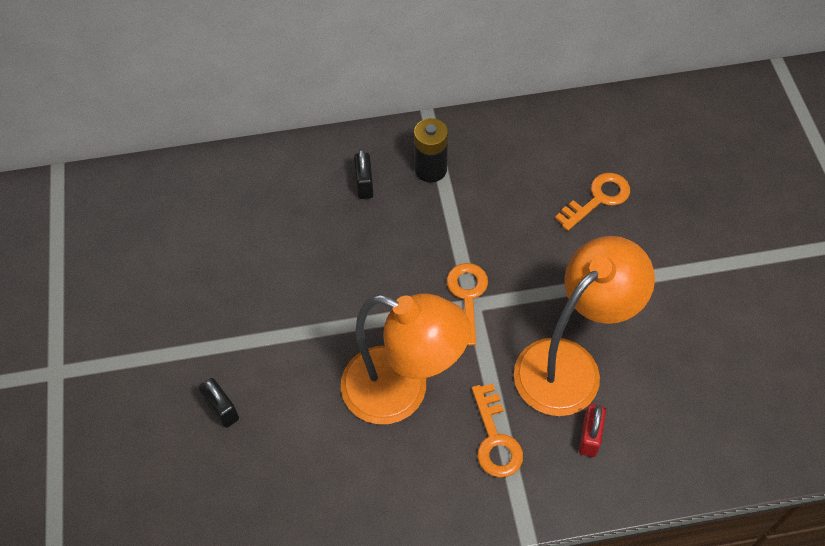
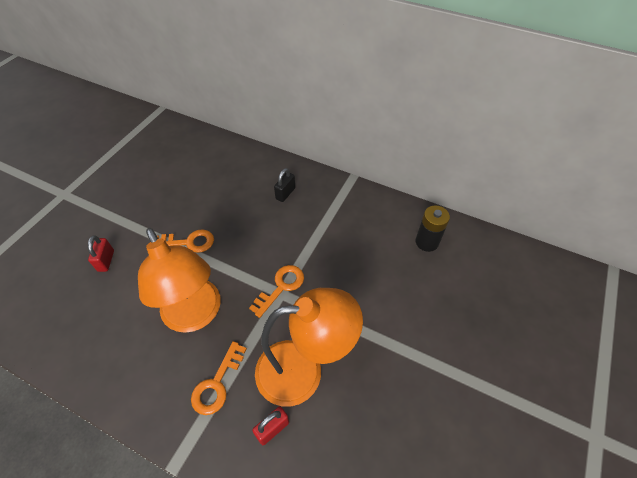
camera: 35 degrees right, 5 degrees down
(222, 409) = (106, 261): black padlock -> red padlock
(430, 169) = (327, 206): black battery -> black battery (427, 242)
(598, 199) = (411, 281): orange key -> orange key (188, 242)

